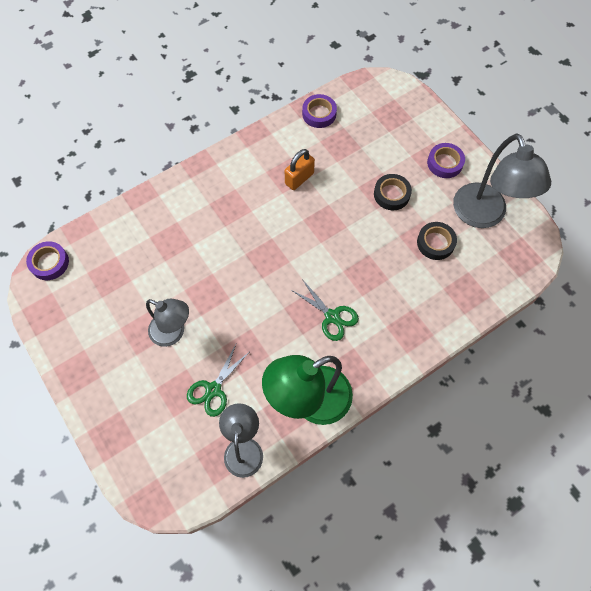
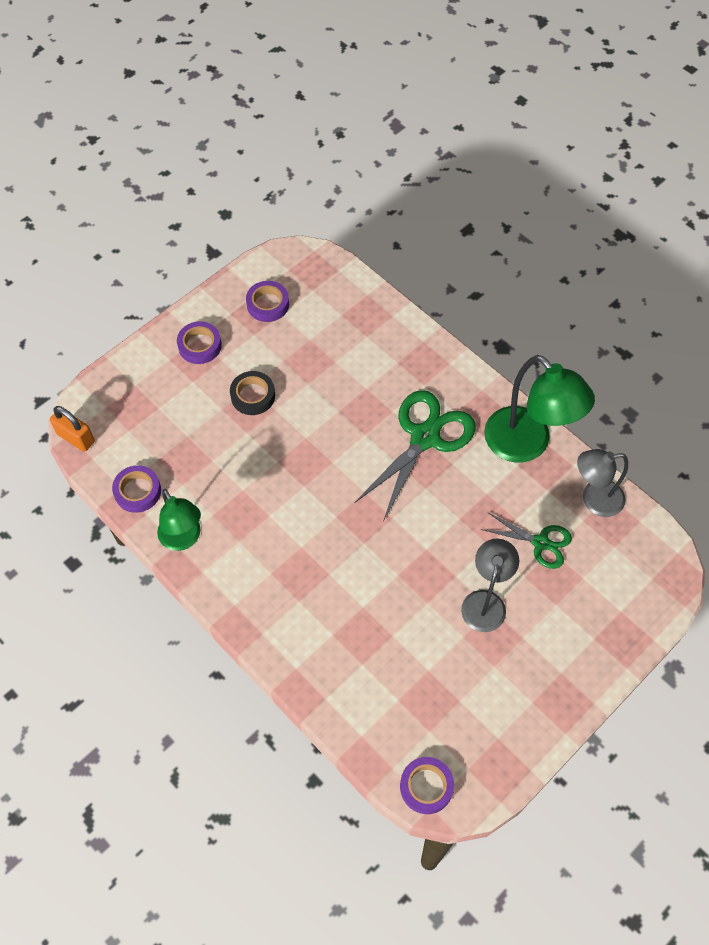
camera: 100 degrees left, 5 degrees down
(274, 138) = (183, 539): none -> green lamp
(299, 178) = (244, 499): orange padlock -> orange padlock (76, 438)
(332, 316) = (424, 437): green scissors -> green scissors, size x1.76
(435, 243) = (311, 347): black tape -> none
(483, 216) = (268, 304): grey lamp -> purple tape

